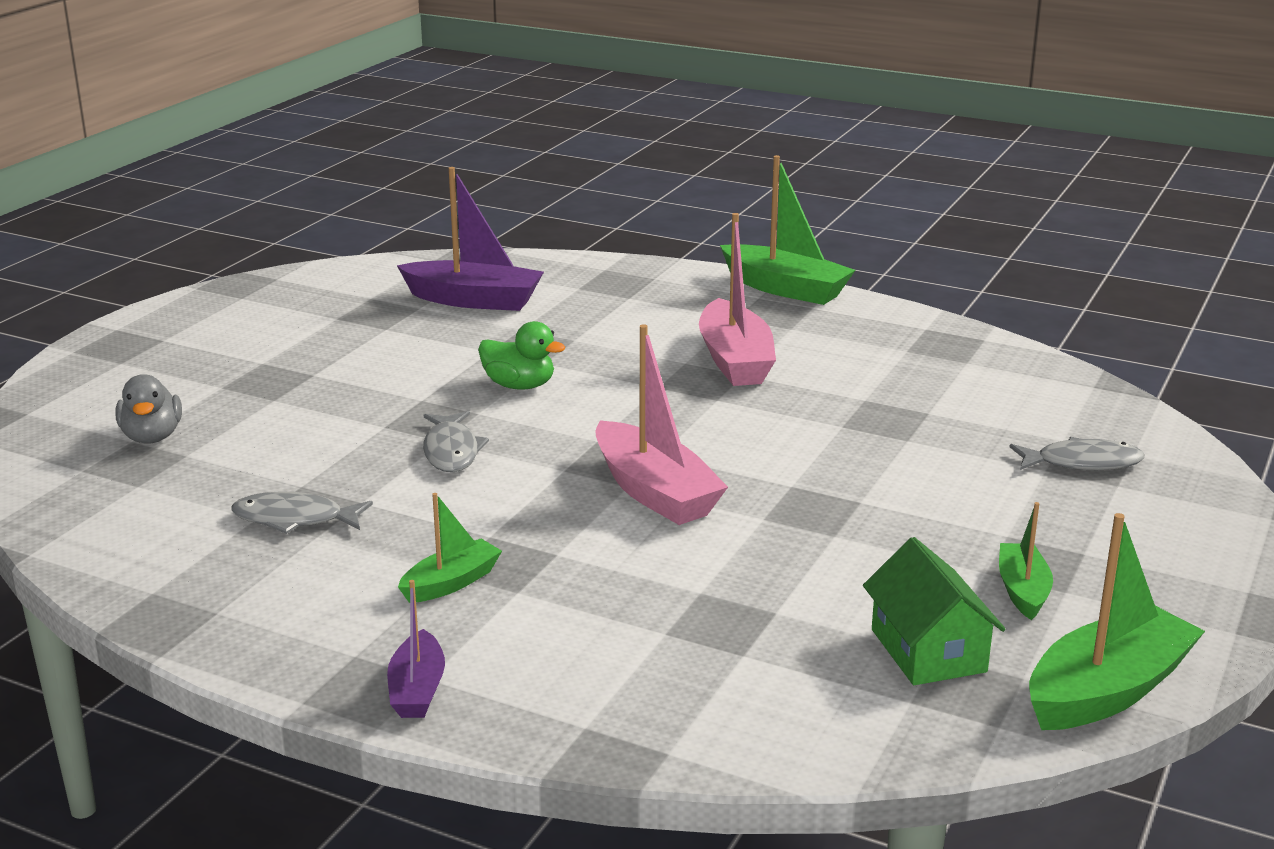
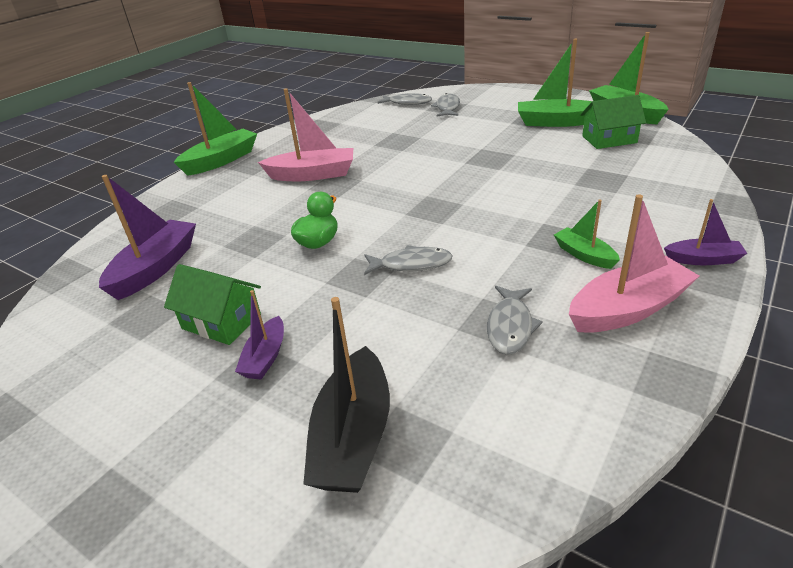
camera: 80 degrees left, 10 degrees up
(152, 437) = (353, 436): grey duck -> black boat
(286, 382) = (265, 357): none -> purple boat
(356, 352) = (221, 321): none -> green house
(654, 492) = (471, 196): pink boat -> pink boat (628, 309)
(1022, 590) = (556, 122): green boat -> green boat, size x1.78
(1099, 419) = (408, 103): none -> grey fish

